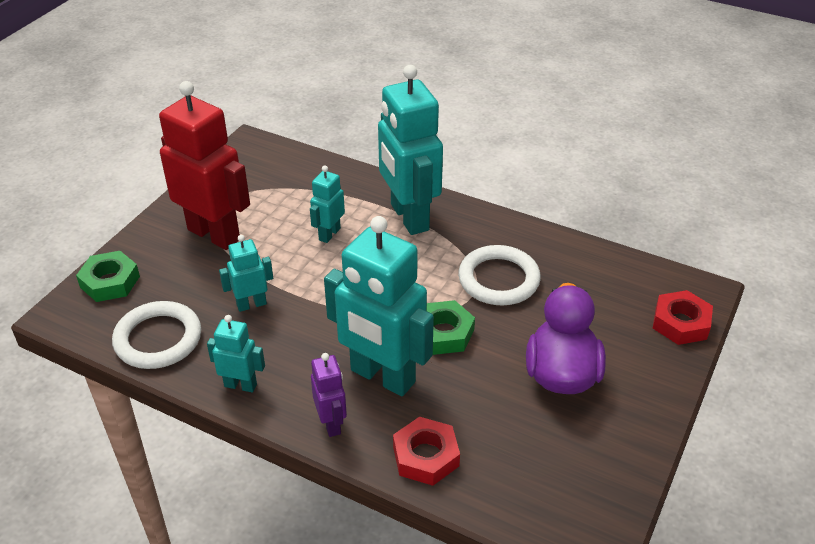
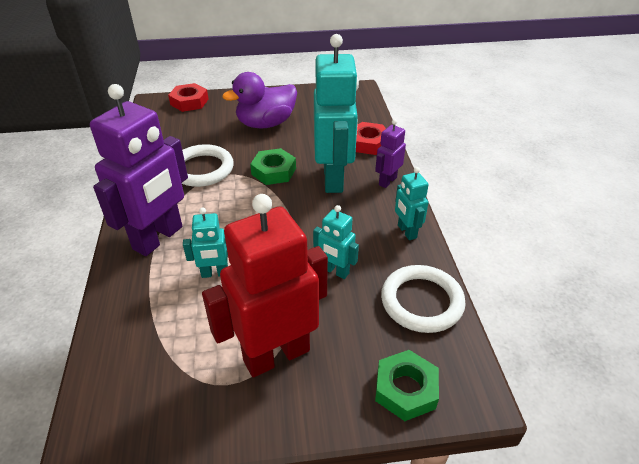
camera: 125 degrees left, 0 degrees up
(214, 234) = (276, 354): red robot -> red robot turned 60 degrees clockwise
(408, 217) = (158, 238): turquoise robot -> purple robot

